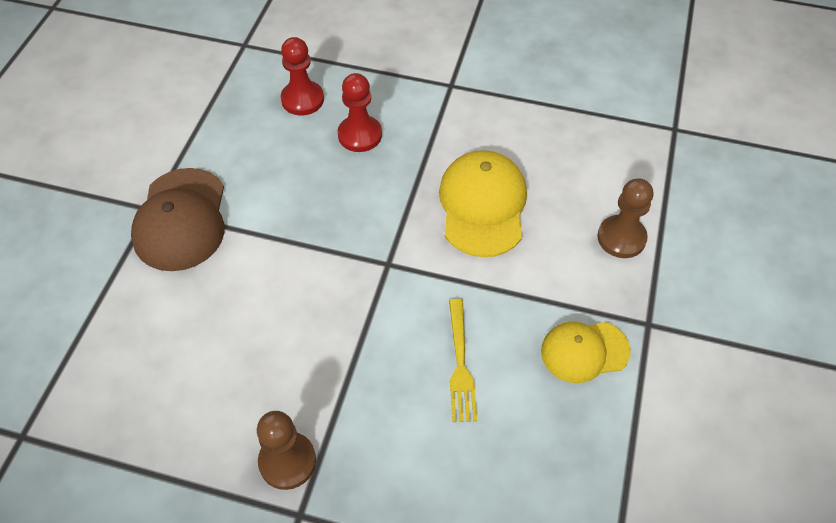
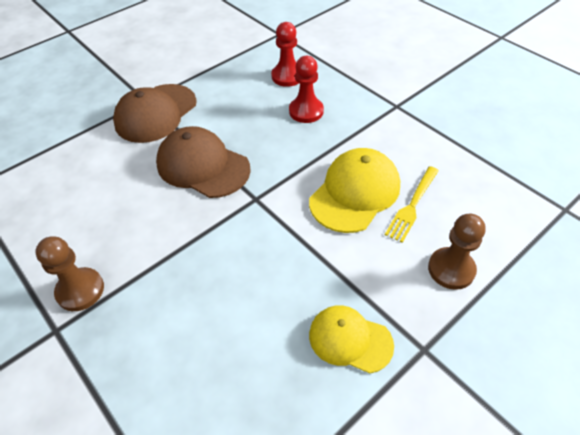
camera: 35 degrees right, 5 degrees down
(298, 256) = (203, 166): none -> brown cap
(460, 364) = (247, 293): yellow fork -> yellow fork (412, 205)

